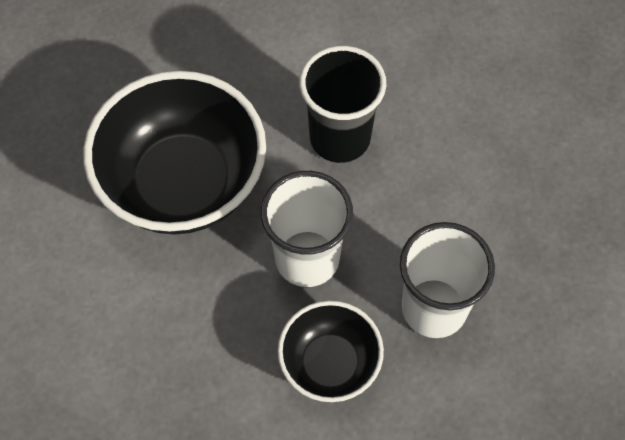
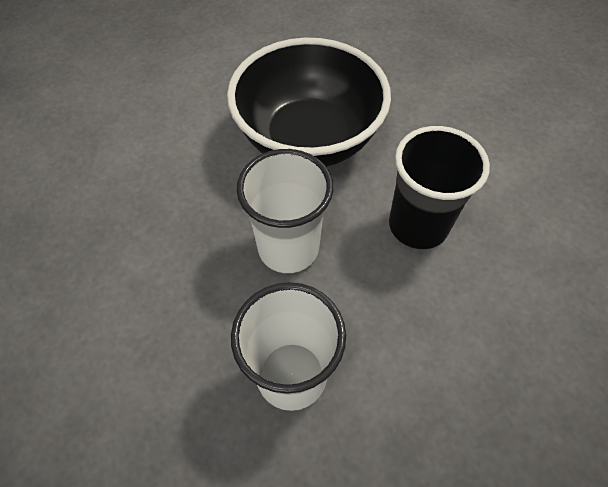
camera: 65 degrees right, 5 degrees down
(330, 364) = (197, 306): black bowl -> none

